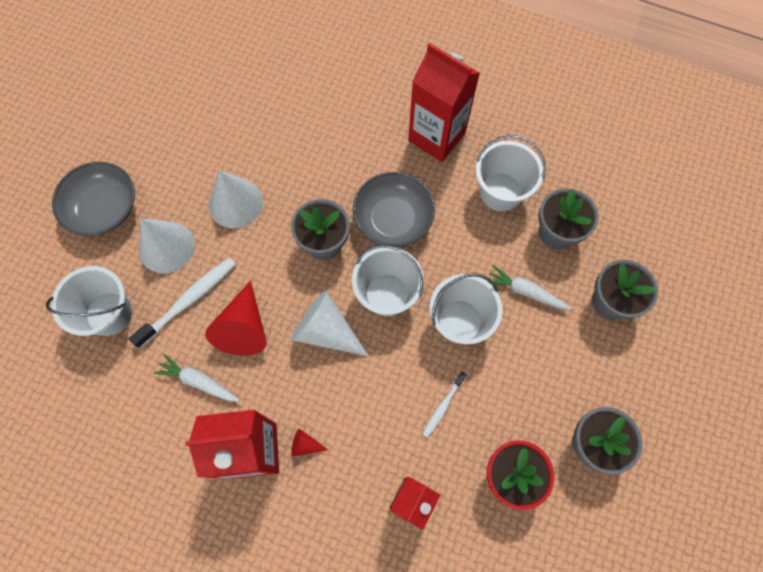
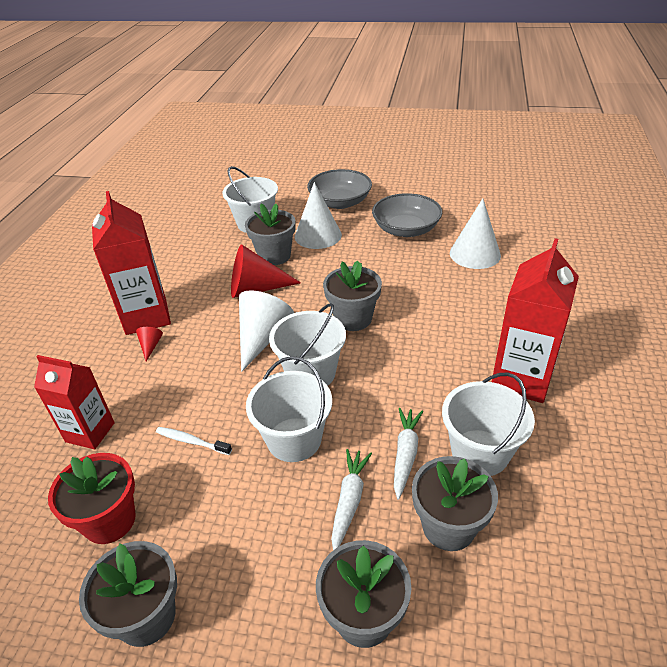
camera: 80 degrees right, 30 degrees down
(189, 300) = (274, 256): white toothbrush -> grey flower pot
(198, 381) = (205, 275): white carrot -> white carrot (405, 454)
(235, 203) = (372, 260): white cone -> white cone (475, 254)
(393, 219) = (399, 362): grey bowl -> grey bowl (406, 229)

